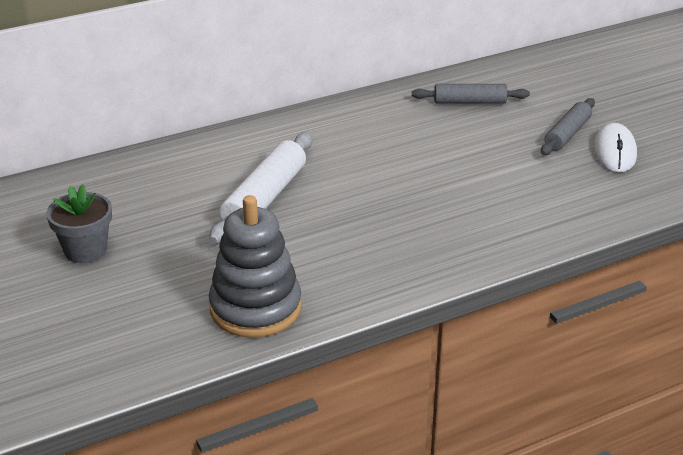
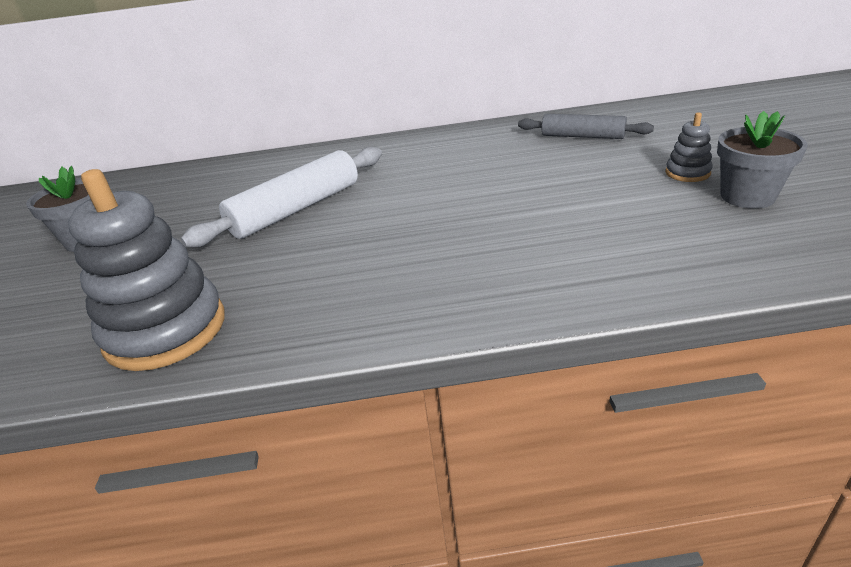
camera: 25 degrees right, 0 degrees up
(567, 134) = (687, 173): grey rolling pin -> grey stacking toy
(614, 152) = (747, 196): white mouse -> grey flower pot

